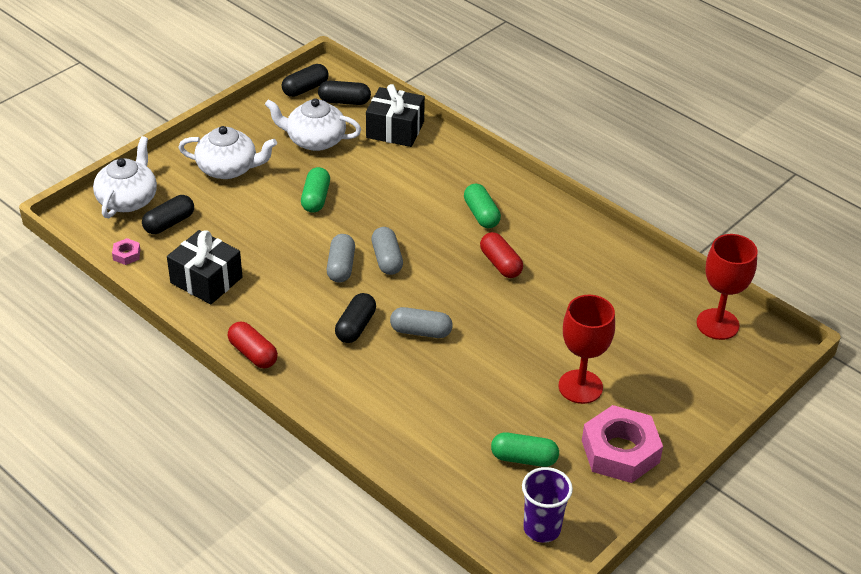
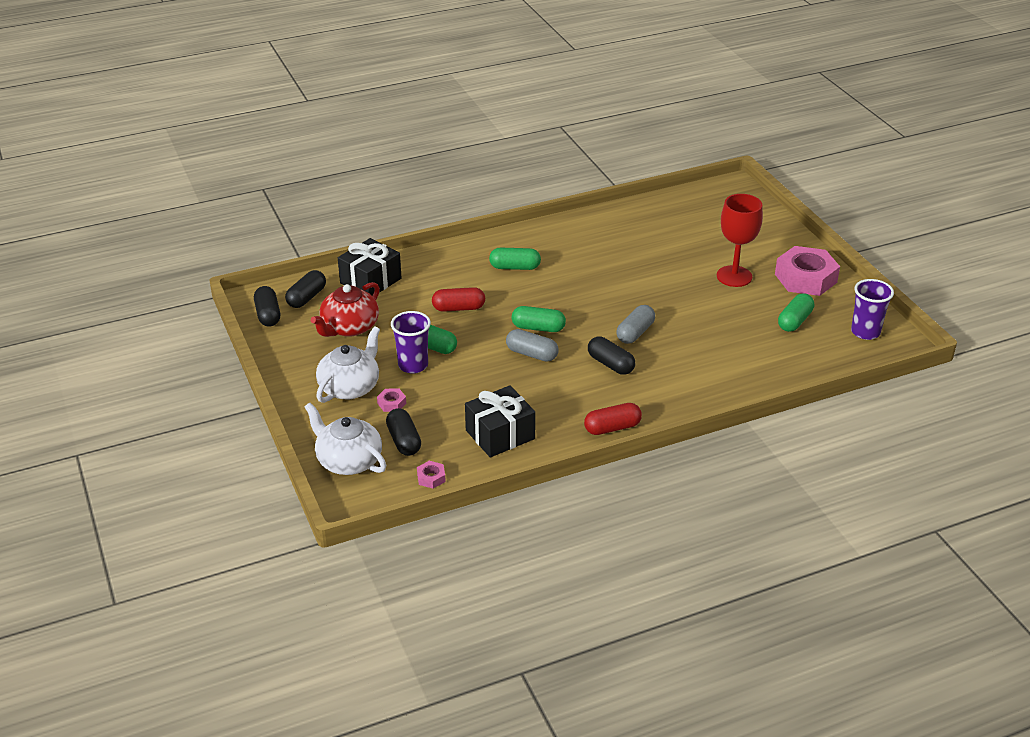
camera: 65 degrees left, 5 degrees down
(218, 200) = (391, 403): none -> pink nut
(280, 196) = (413, 365): none -> purple cup
(314, 140) = (349, 327): white teapot -> red teapot
(387, 259) = (538, 328): grey capsule -> green capsule
(500, 264) = (580, 274): red capsule -> red capsule (458, 308)
(717, 324) = (701, 202): red goblet -> none

